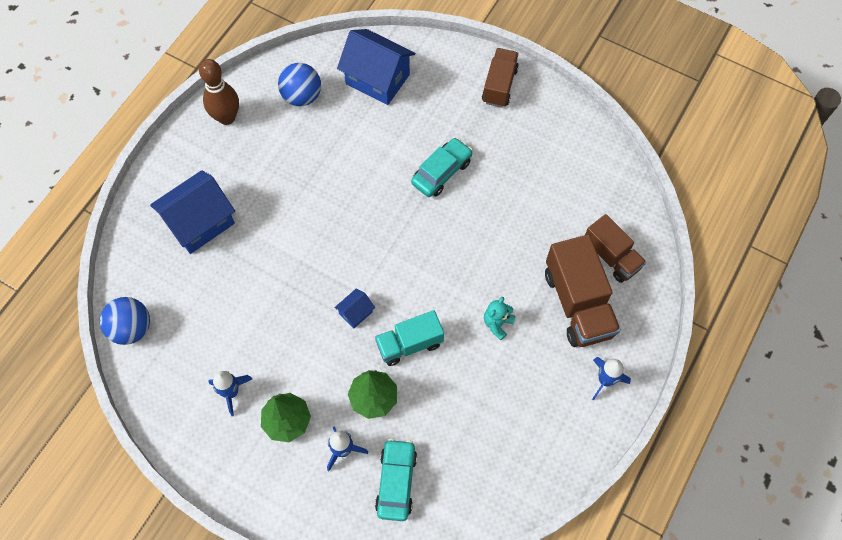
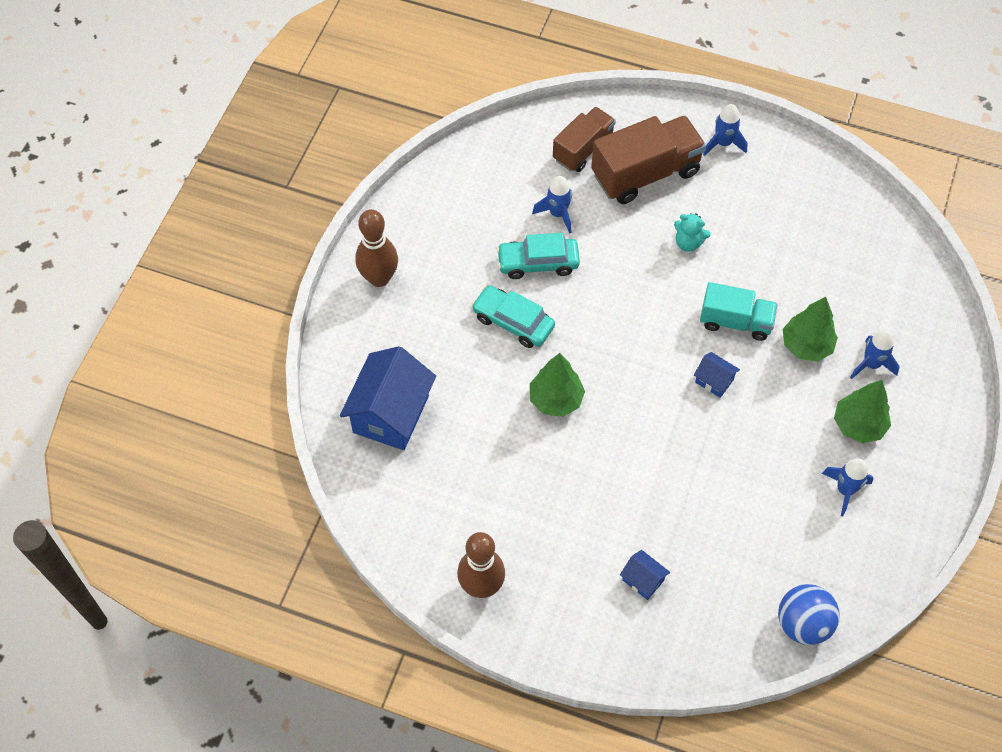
camera: 100 degrees left, 5 degrees down
(200, 223) = (643, 580): blue house -> blue house, size x0.46
(302, 96) = (432, 499): blue ball -> none
(365, 191) = (556, 399): none -> green tree
(396, 482) = (886, 310): turquoise car -> turquoise car (538, 263)
(409, 344) = (735, 321): turquoise truck -> turquoise truck turned 45 degrees counterclockwise
(499, 85) = (379, 278): brown truck -> brown bowling pin
(543, 223) = (557, 214): none -> blue rocket

